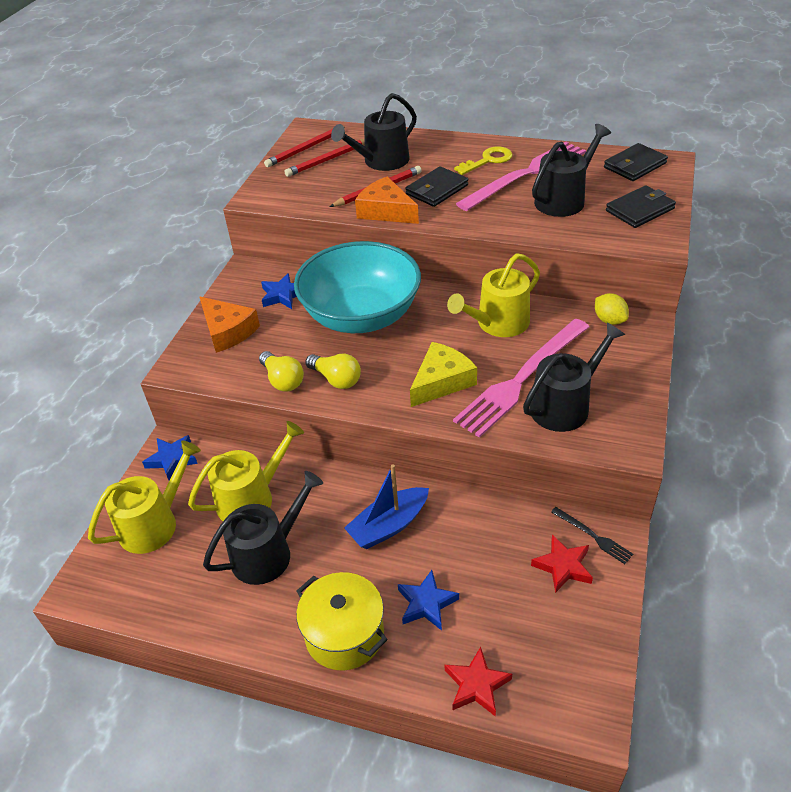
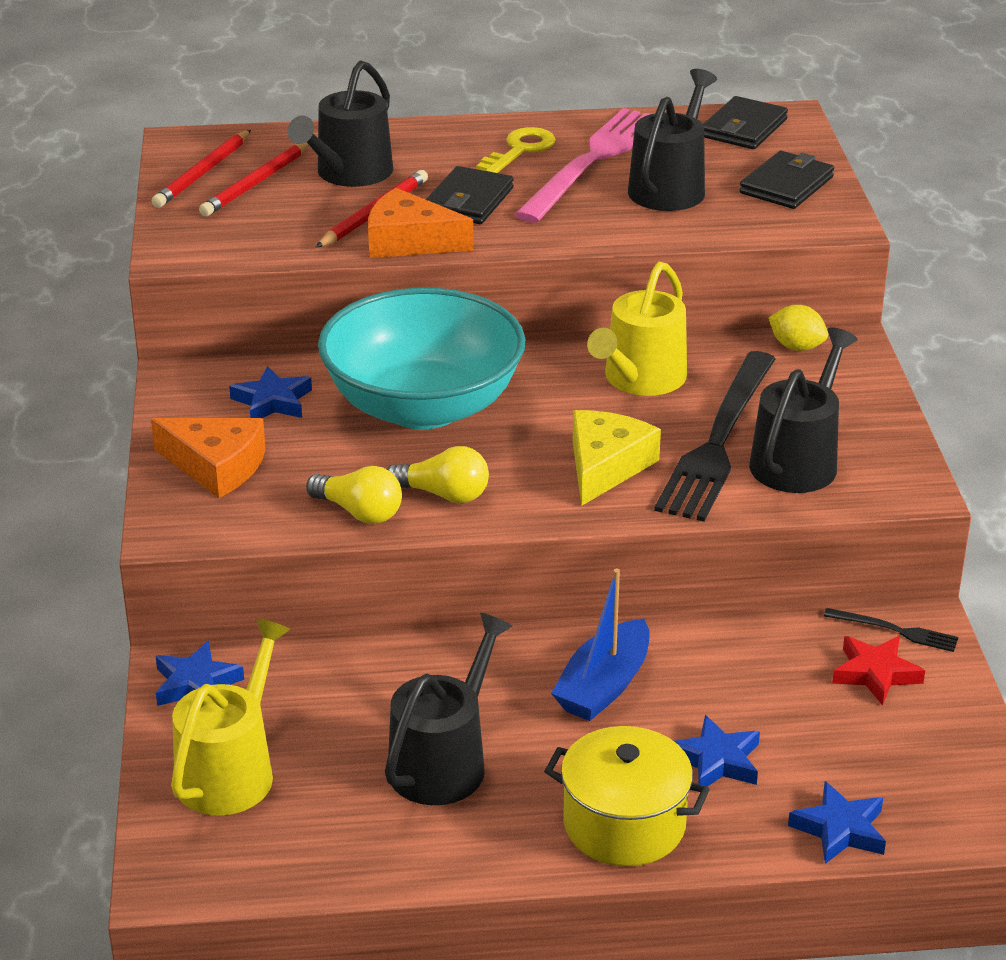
camera: 25 degrees left, 10 degrees down
(251, 498) = (367, 702): yellow watering can -> none
(476, 685) = (840, 829): red star -> blue star
(521, 379) = (718, 441): pink fork -> black fork

